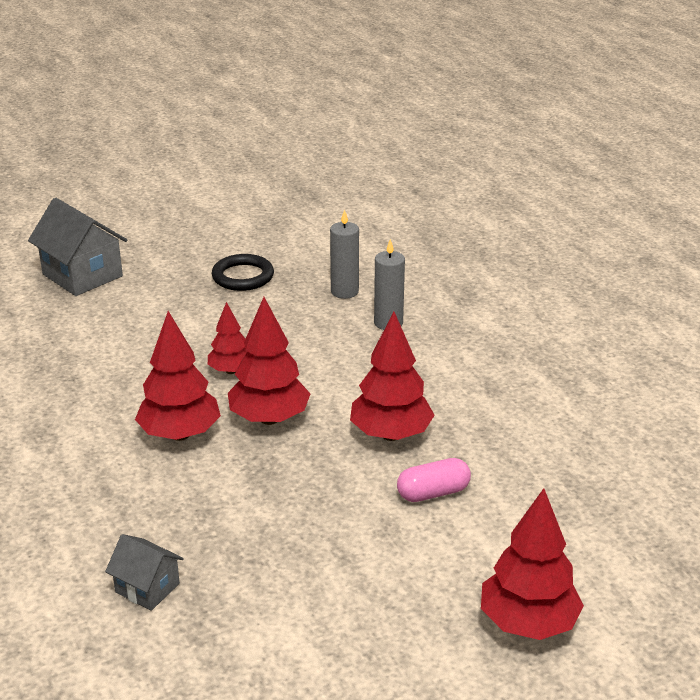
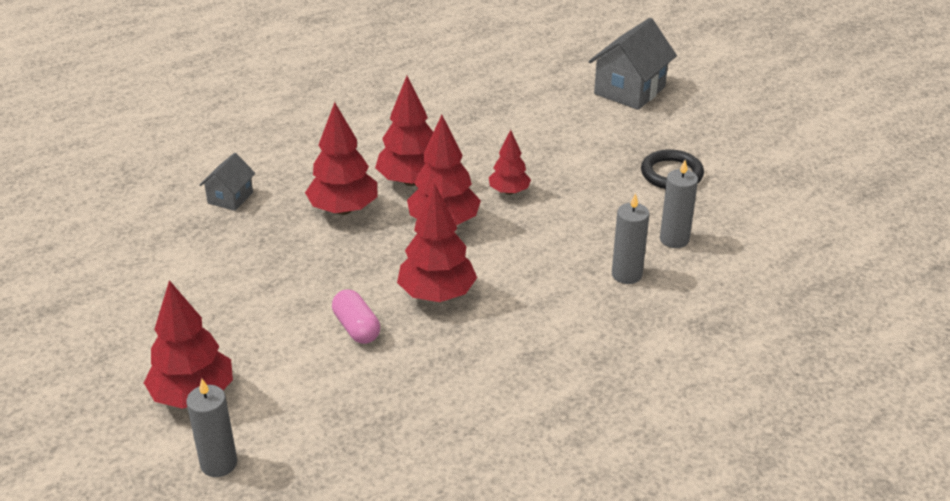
camera: 80 degrees right, 5 degrees up
(215, 489) = (343, 209): none -> red tree
(633, 603) = (219, 464): none -> grey candle

